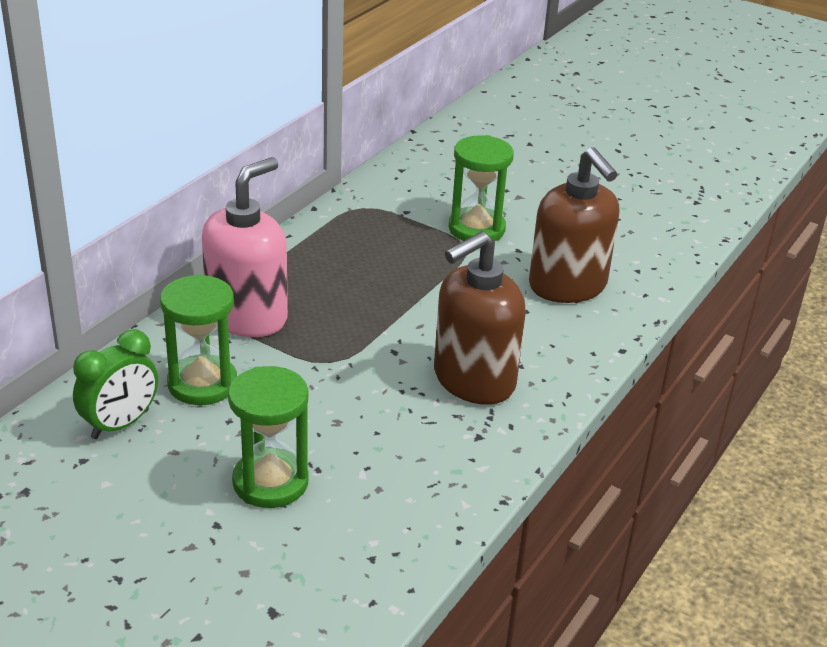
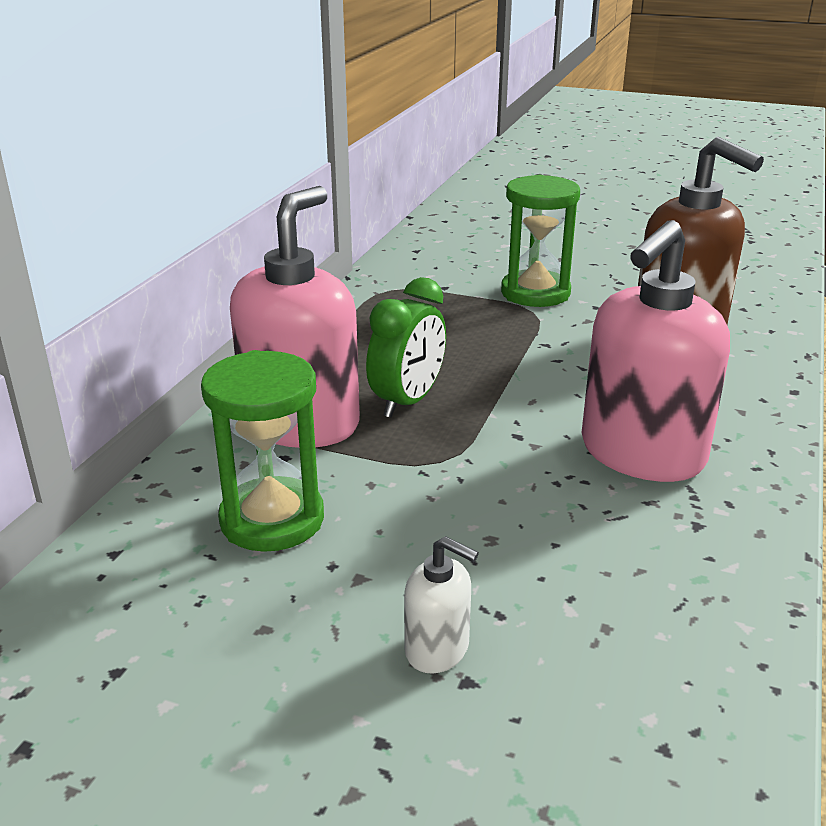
camera: 10 degrees left, 5 degrees down
(120, 424) = (164, 601): green clock -> green clock (407, 401)
(270, 482) = (437, 649): green hourglass -> white soap dispenser
(473, 380) = (641, 454): brown soap dispenser -> pink soap dispenser

